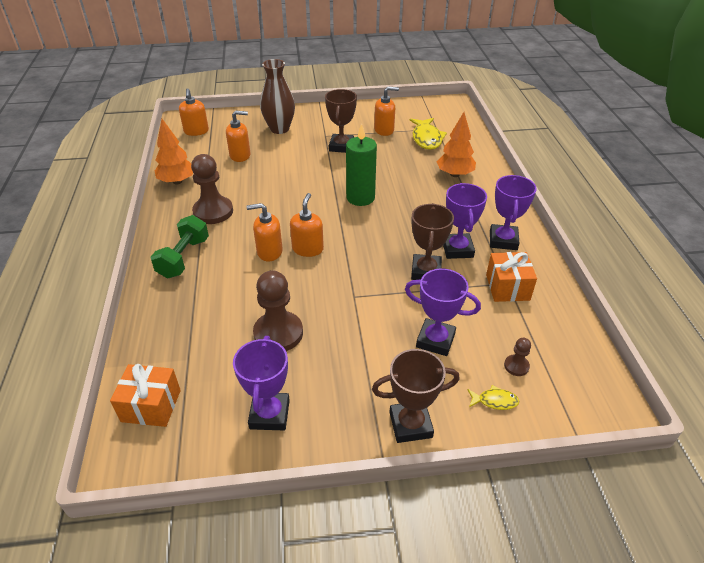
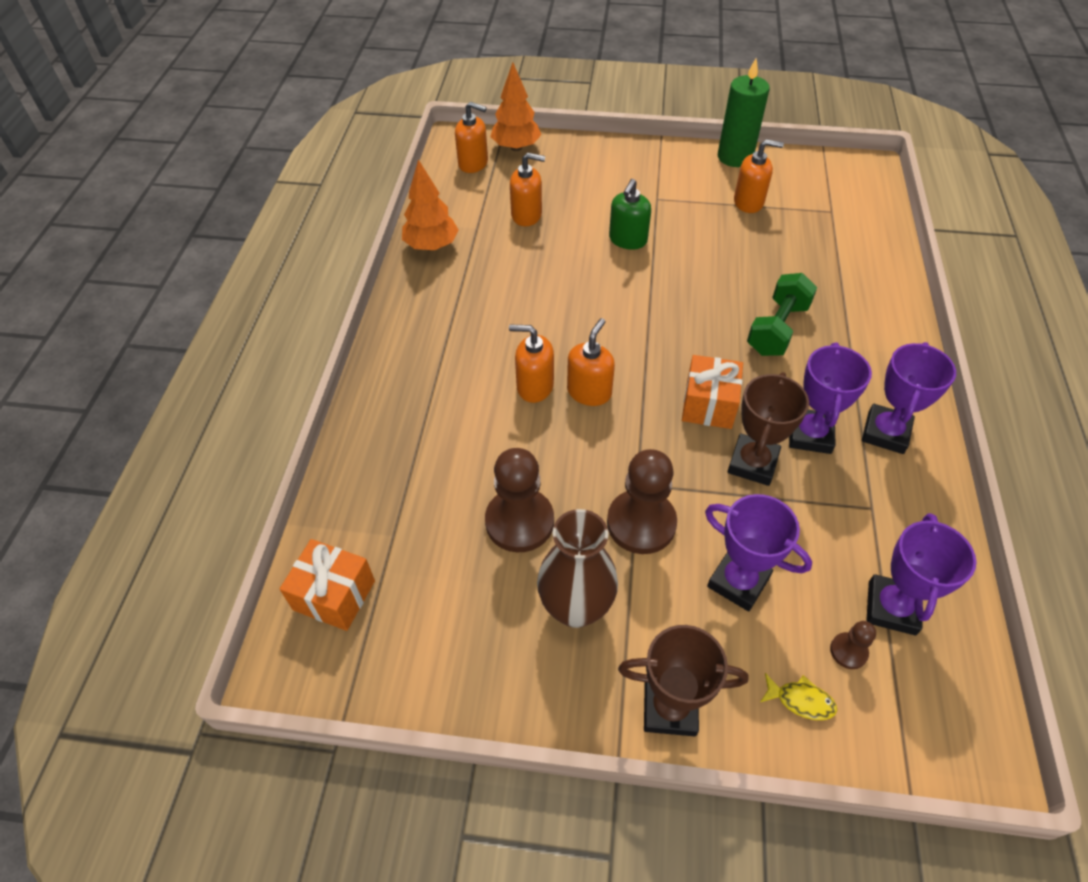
camera: 15 degrees right, 10 degrees up
(184, 258) = (417, 374): green dumbbell -> green dumbbell (777, 329)
(196, 131) = (473, 163): orange soap dispenser -> orange soap dispenser turned 75 degrees counterclockwise
(213, 212) = (470, 305): brown pawn -> brown pawn (641, 523)
(269, 414) = (482, 645): purple trophy -> purple trophy (891, 608)
(279, 129) = (592, 177): brown vase -> brown vase (576, 607)
(312, 160) = (627, 240): none -> green soap dispenser
(341, 146) = (677, 222): brown trophy -> none
(360, 198) = (685, 318): green candle -> green candle (735, 157)
(426, 139) = (811, 228): yellow fish -> none
(454, 174) = (839, 300): orange tree -> orange tree (516, 147)
(507, 287) = (870, 516): orange gift -> orange gift (708, 405)

